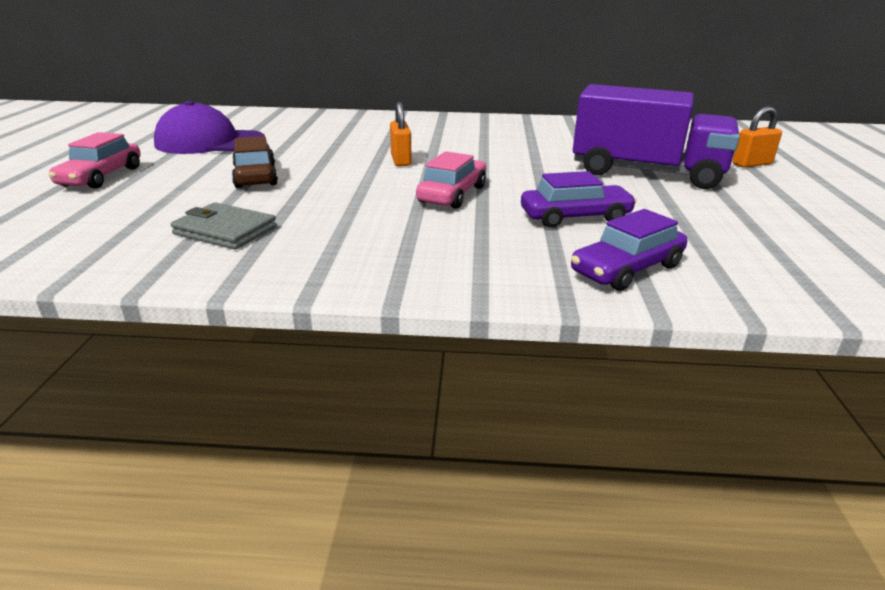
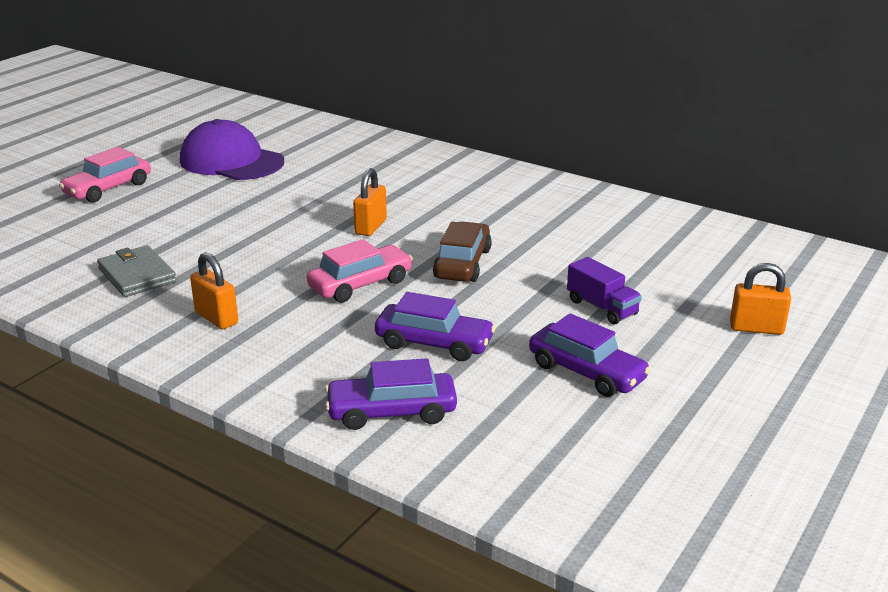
camera: 30 degrees right, 0 degrees up
(255, 176) = (222, 217): brown car -> brown car (462, 264)
(359, 243) = (216, 318): none -> orange padlock
(646, 172) = (602, 307): purple truck -> purple truck, size x0.43
(707, 208) = (586, 372): none -> purple car

